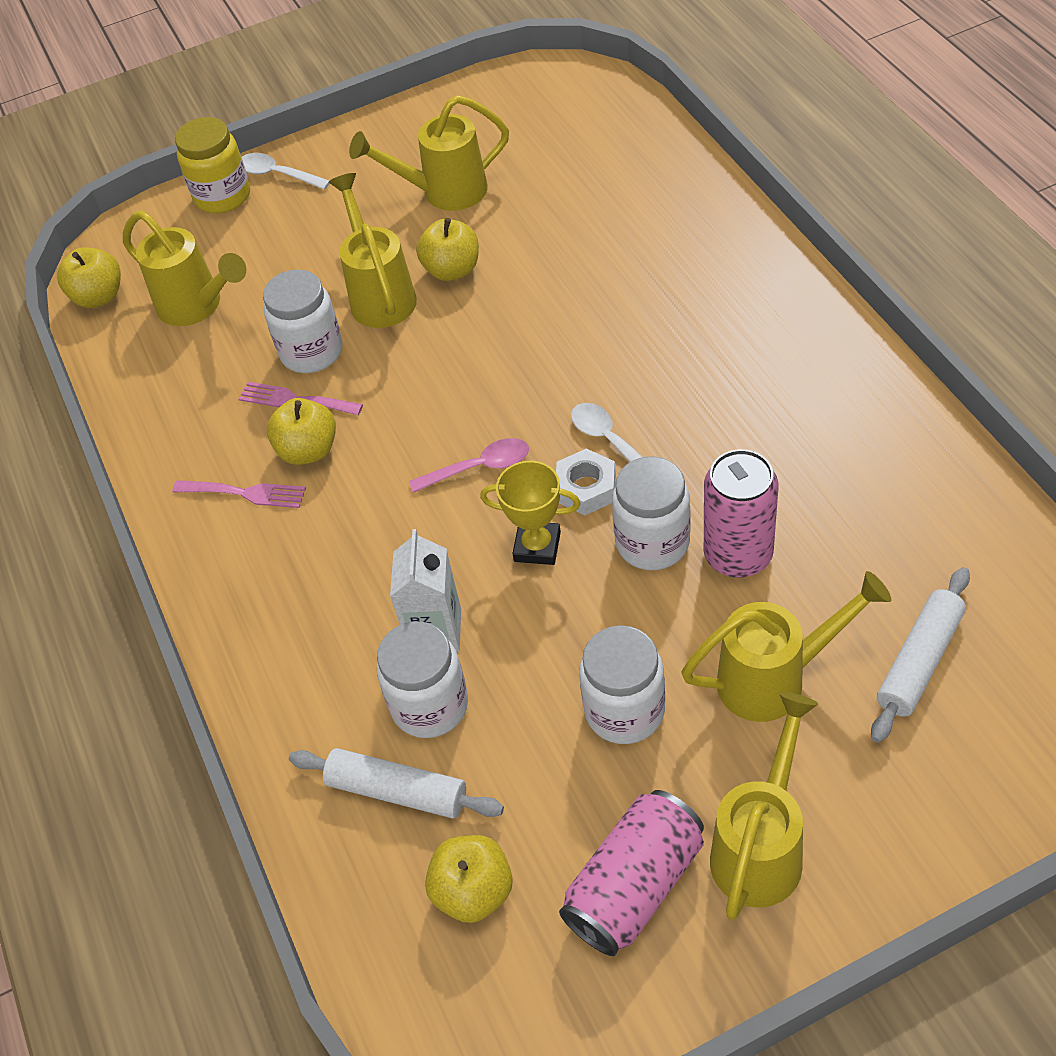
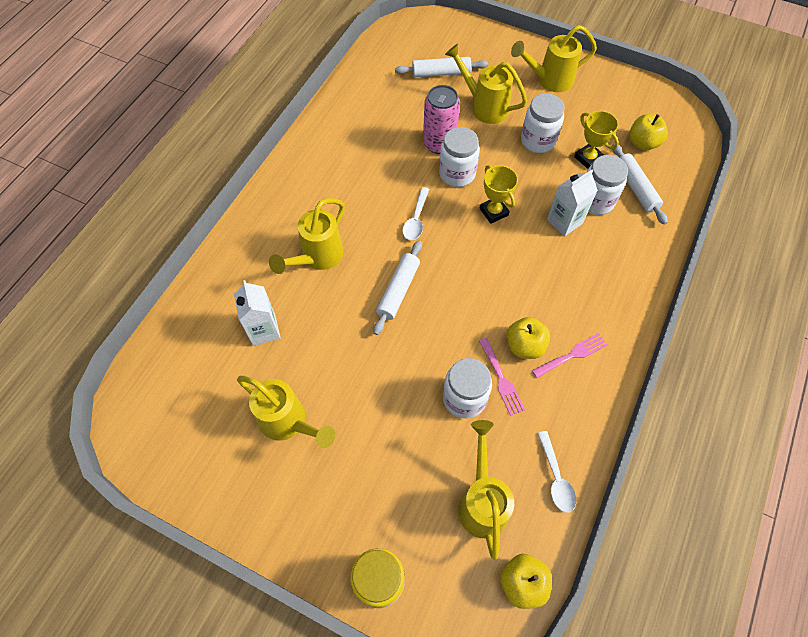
camera: 135 degrees left, 10 degrees up
(245, 493) = (572, 355): pink fork -> pink fork turned 90 degrees clockwise
(278, 174) = (334, 556): white spoon -> white spoon (556, 477)
(380, 294) = (397, 395): yellow watering can -> yellow watering can (317, 258)
(452, 270) = (352, 368): yellow apple -> none
(479, 467) = (472, 262): pink spoon -> none
(512, 362) = (398, 290): none -> white rolling pin
(520, 764) = (588, 158): none -> yellow trophy
(581, 213) = (264, 330): none -> white carton
(586, 488) = (449, 213): white nut -> none
(634, 885) = (595, 103): pink can -> none

